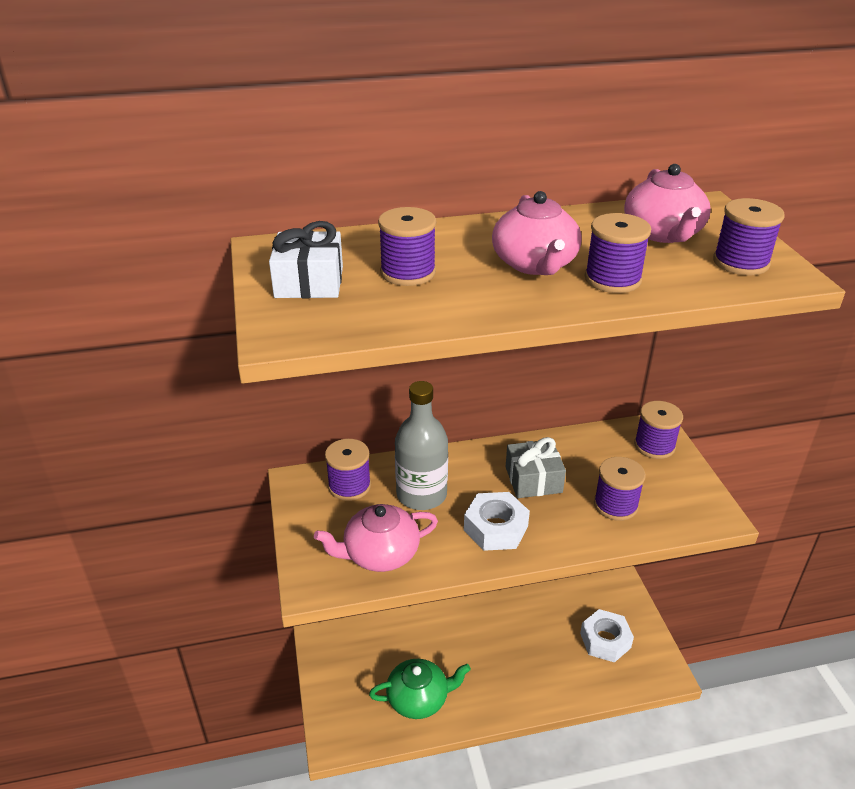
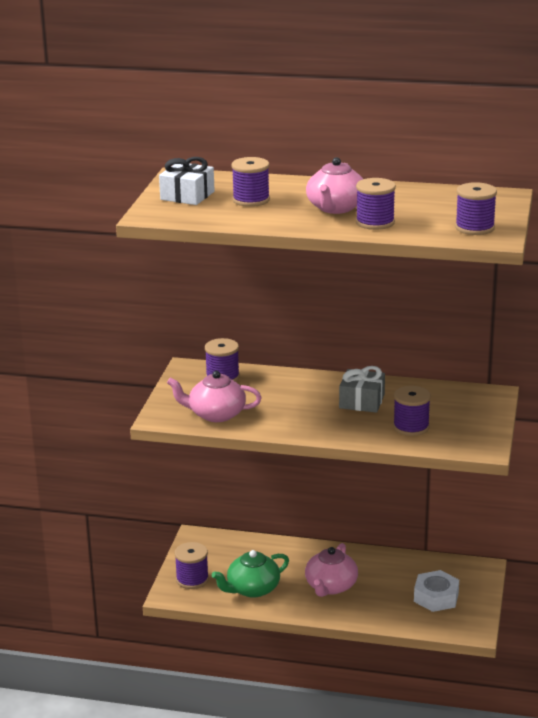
camera: 25 degrees right, 10 degrees down
(419, 698) = (252, 589): green teapot -> green teapot turned 135 degrees clockwise
(421, 494) = (270, 392): grey bottle -> none
(495, 528) = (308, 419): white nut -> none
(654, 446) = (480, 403): purple spool -> purple spool (192, 579)
(663, 233) = (446, 206): pink teapot -> pink teapot (330, 586)

